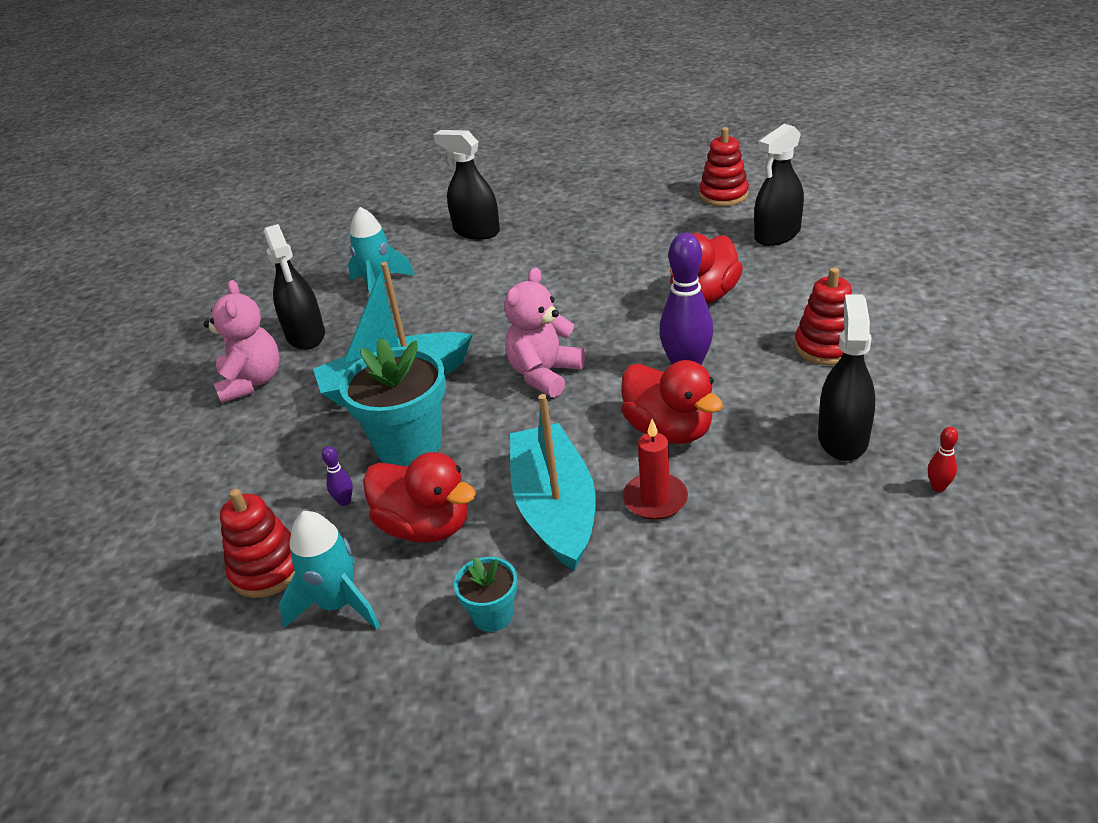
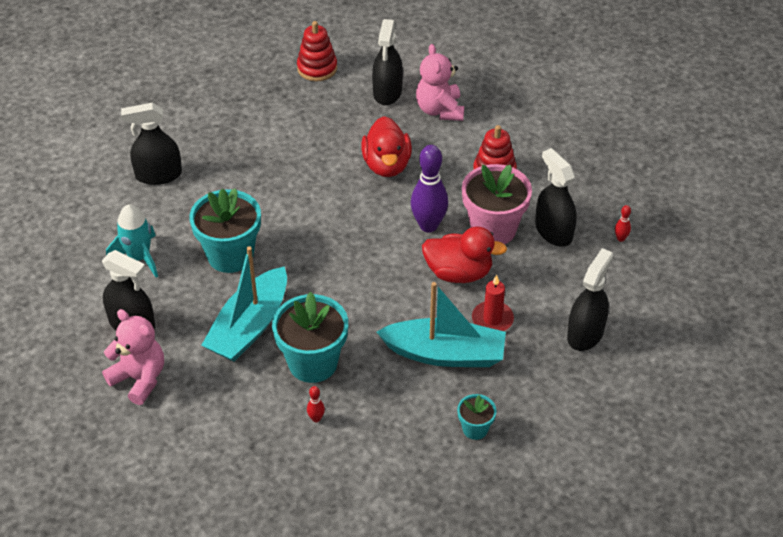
camera: 45 degrees left, 10 degrees up
(267, 569) = (320, 482): red stacking toy -> none
(338, 604) = (386, 474): turquoise rocket -> none
(345, 501) = (316, 418): purple bowling pin -> red bowling pin
(425, 526) = (384, 405): red duck -> none
(455, 315) = (230, 255): none -> turquoise flower pot
(544, 374) = (345, 271): pink teddy bear -> pink teddy bear (440, 110)
(555, 508) = (445, 354): turquoise boat -> turquoise boat turned 150 degrees clockwise
(762, 403) = (493, 229): none -> pink flower pot
(765, 579) = (585, 333): none -> black spray bottle

